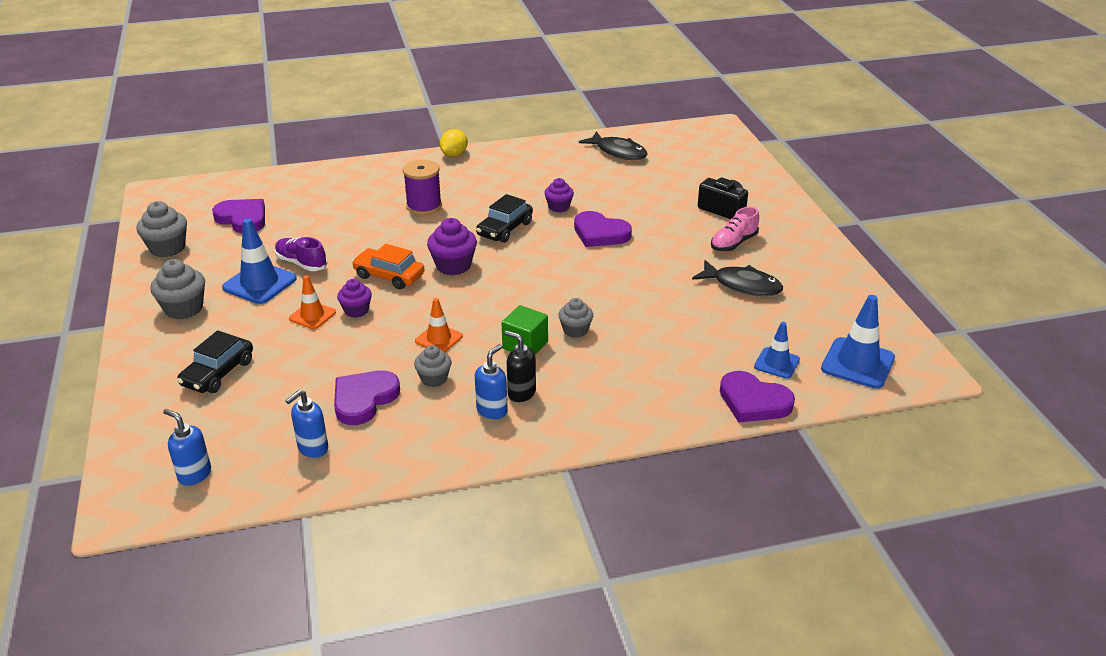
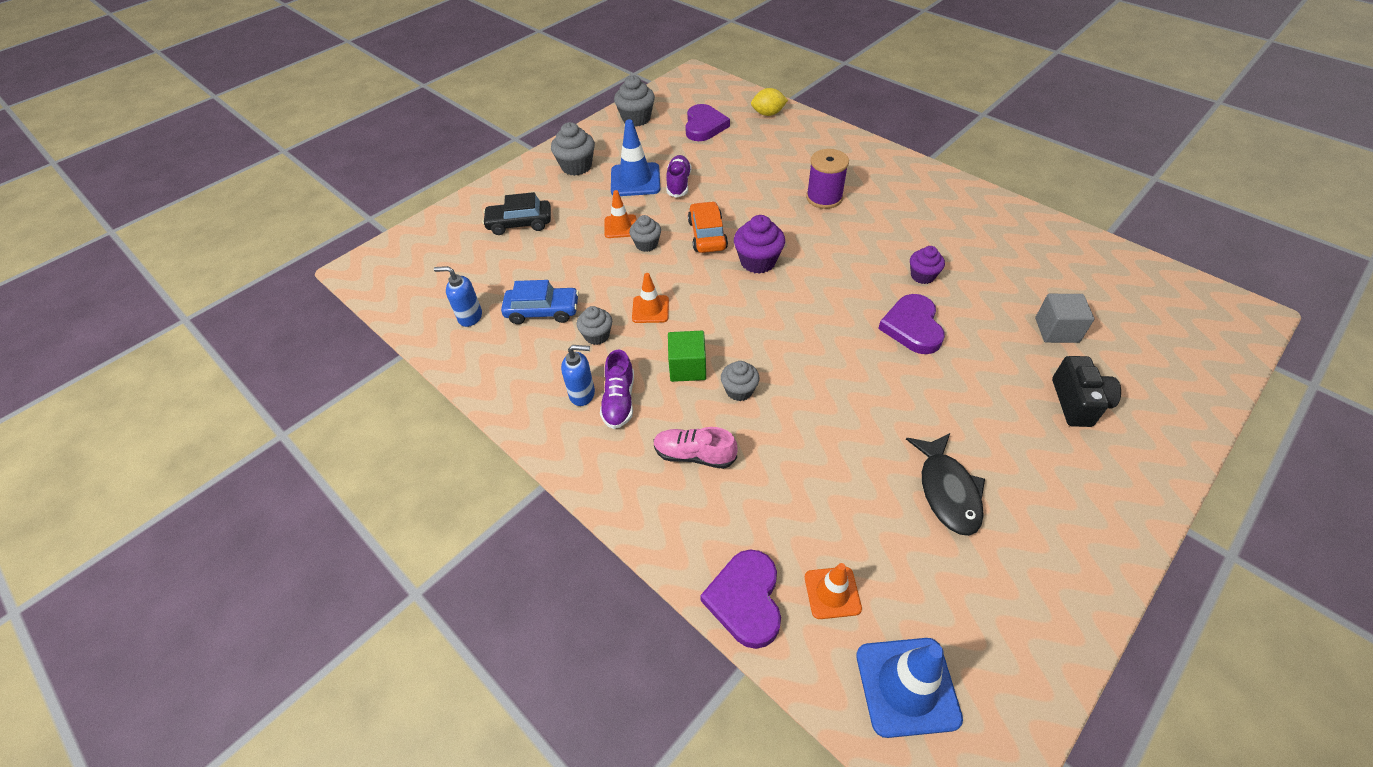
camera: 60 degrees right, 15 degrees up
(194, 474) = (410, 277): blue soap dispenser -> none
(356, 310) = (646, 244): purple cupcake -> grey cupcake
(364, 399) = (542, 311): purple heart -> blue car
(454, 154) = (923, 169): yellow lemon -> yellow lemon (768, 114)
(505, 229) = (845, 261): black car -> none
(521, 393) = (619, 401): black soap dispenser -> purple shoe
(618, 152) = (1075, 265): black fish -> none
(662, 186) = (1056, 330): none -> grey cube
(733, 243) = (1021, 444): pink shoe -> pink shoe (694, 455)
(776, 363) = (832, 593): blue traffic cone -> orange traffic cone

